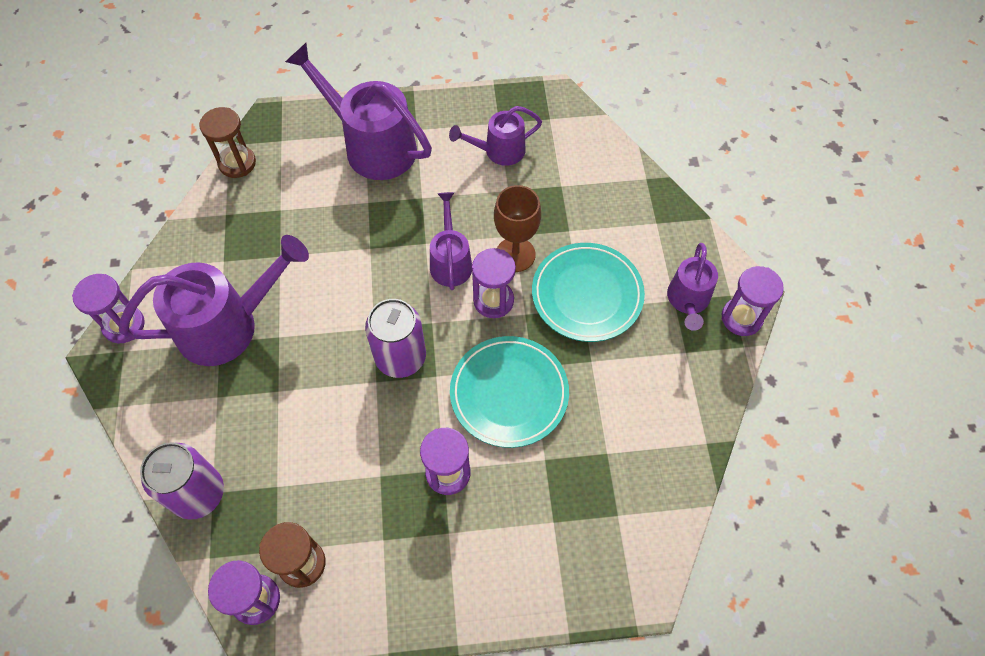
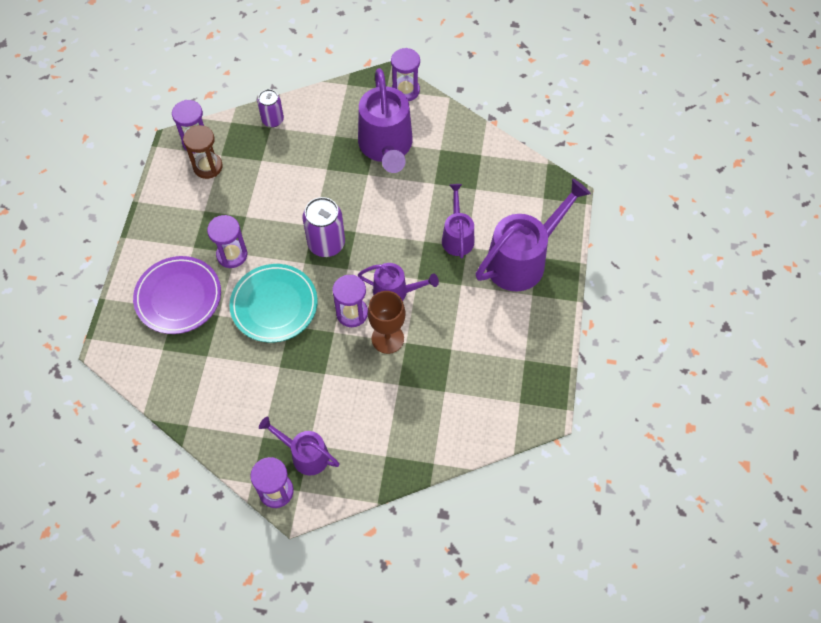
camera: 105 degrees right, 0 degrees up
(198, 493) = (272, 120): purple can -> purple can, size x0.64
(237, 163) = (527, 167): brown hourglass -> none
(498, 151) = (493, 351): purple watering can -> purple watering can (457, 236)
(534, 523) = (178, 297): none -> purple plate
(587, 295) = (335, 380): turquoise plate -> none

